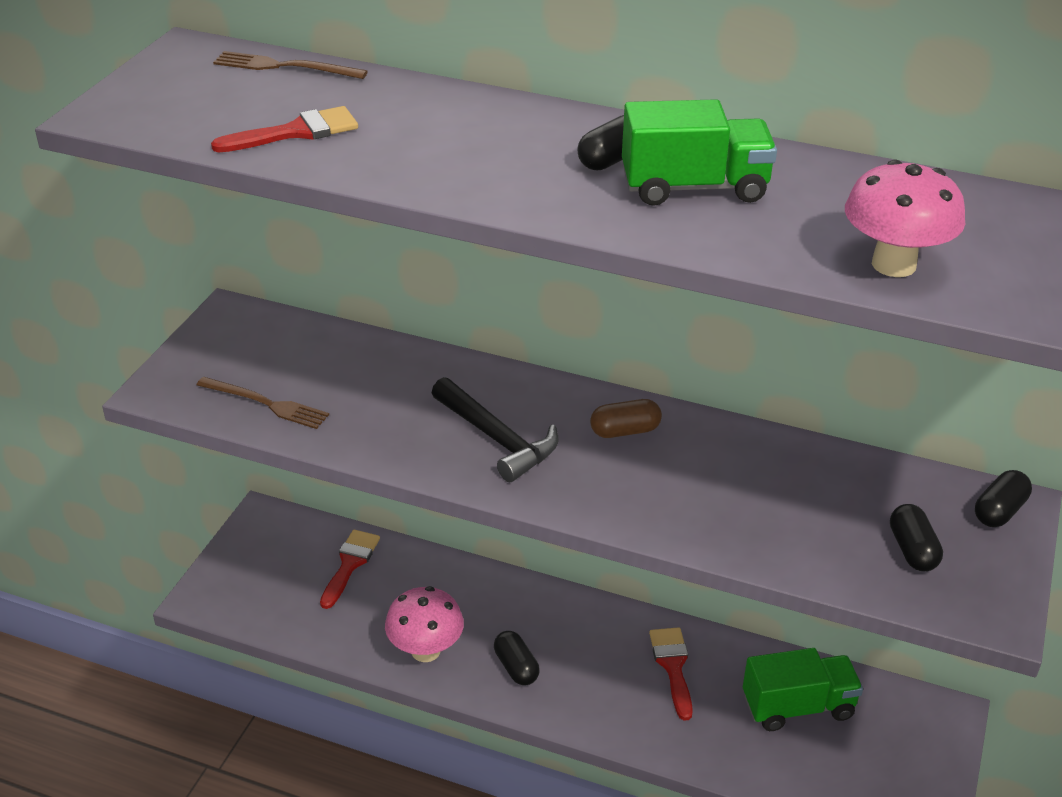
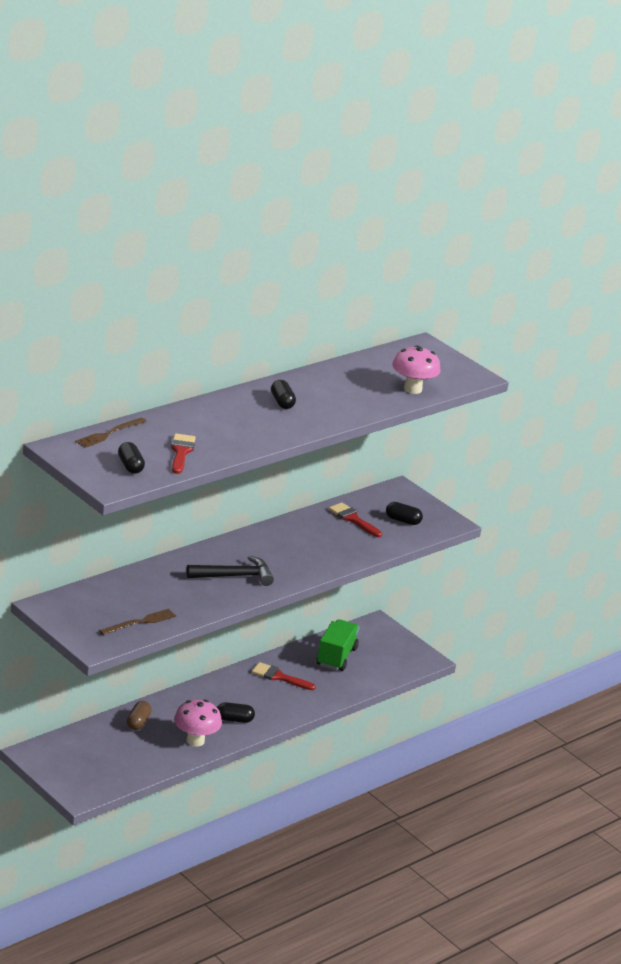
camera: 65 degrees left, 10 degrees down
(350, 564) = (104, 739): red brush -> red brush (353, 519)
(625, 431) = (263, 545): brown capsule -> brown capsule (138, 722)
(694, 187) = (322, 397): green truck -> none
(999, 511) = (400, 493): black capsule -> black capsule (130, 466)

